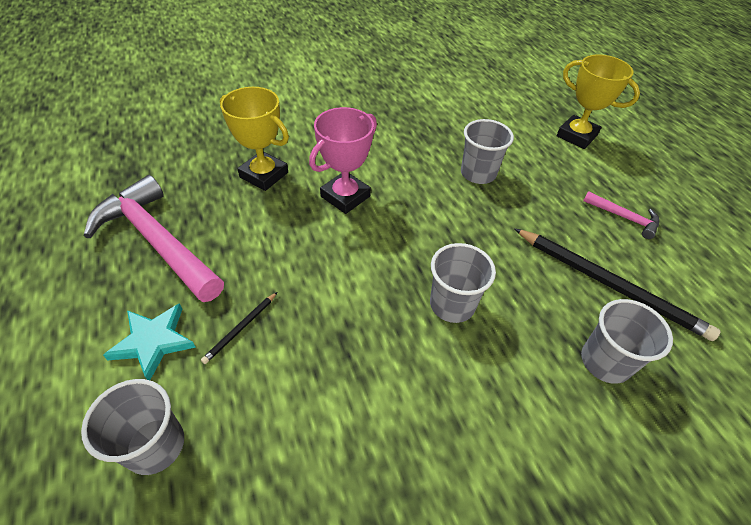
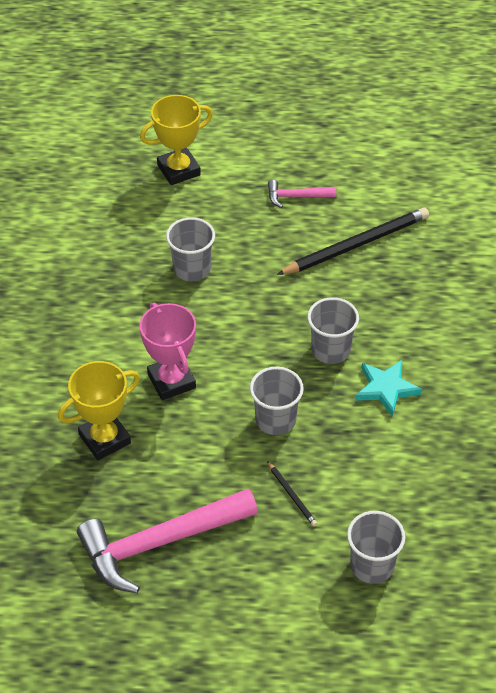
camera: 65 degrees left, 0 degrees up
(153, 341) = (278, 557): turquoise star -> turquoise star (386, 388)
(605, 361) = (416, 283): grey cup -> grey cup (275, 420)
(624, 217) = (296, 196): pink hammer -> pink hammer turned 150 degrees counterclockwise

